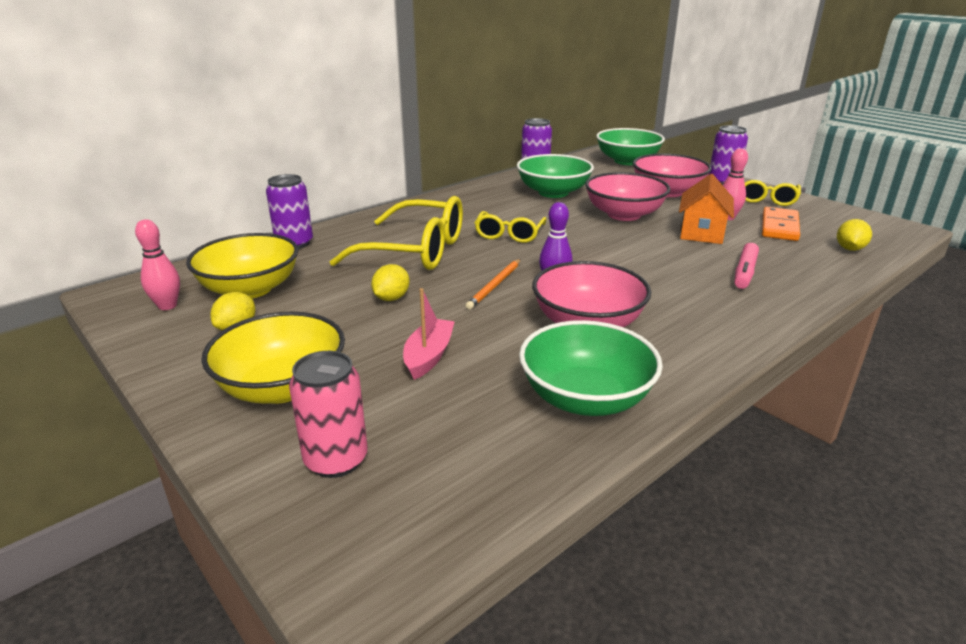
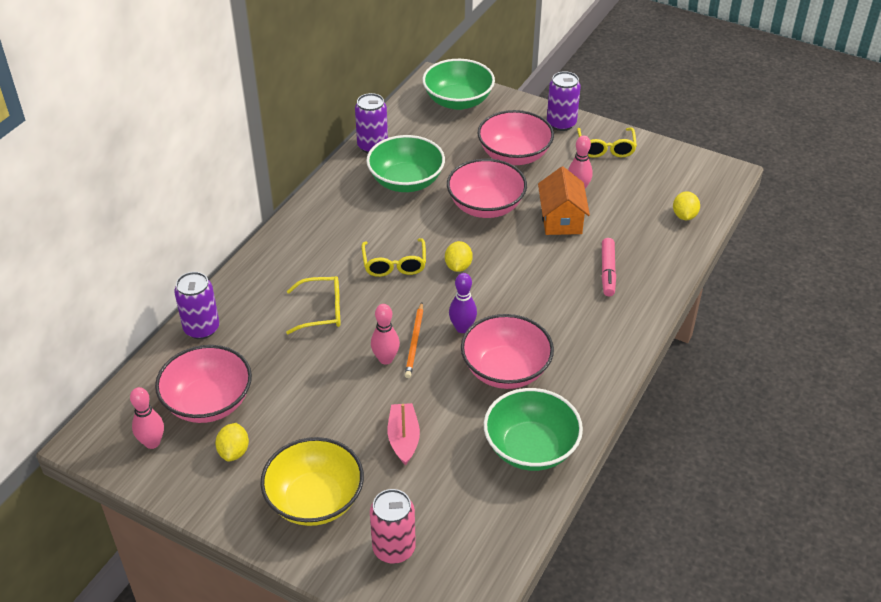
camera: 20 degrees left, 15 degrees up
(250, 289) = (208, 402): yellow bowl -> pink bowl
(391, 298) = (338, 381): yellow lemon -> yellow lemon (458, 266)
(415, 251) = (322, 311): yellow glasses -> yellow glasses, size x0.57
(454, 292) = (385, 359): none -> pink bowling pin
(779, 227) = (624, 195): orange domino -> none

